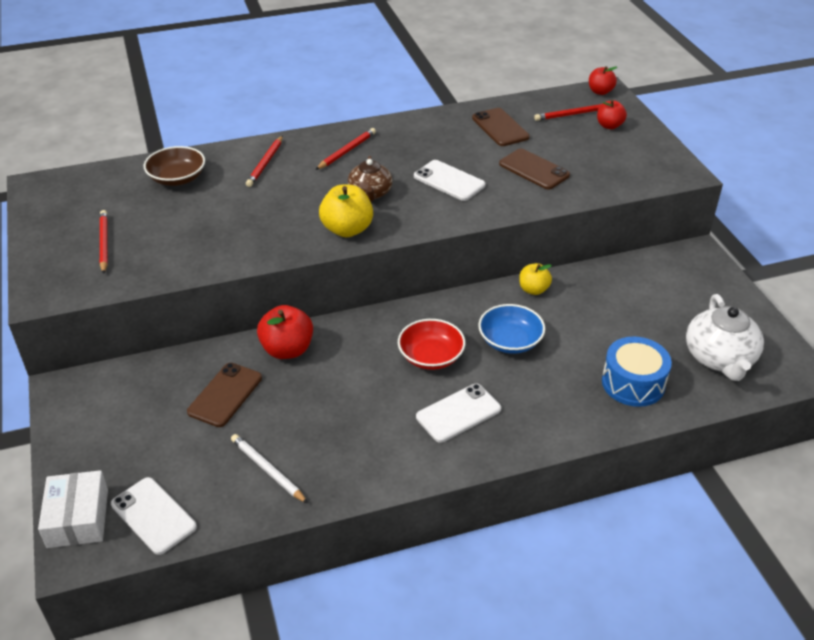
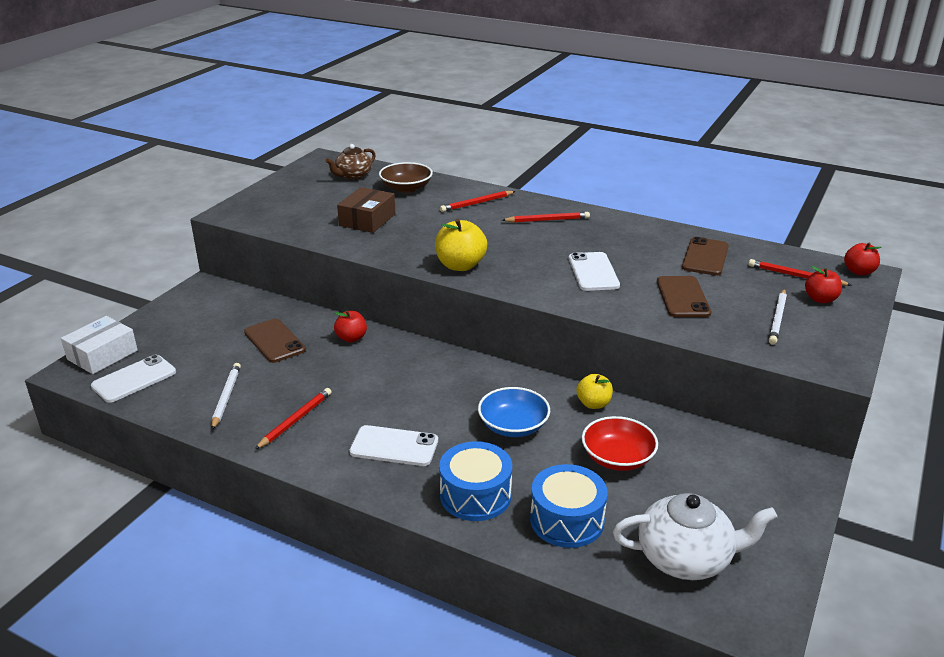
camera: 45 degrees right, 10 degrees down
(104, 243) = (304, 203): red pencil -> red pencil (295, 420)
(153, 515) = (134, 379): white phone -> white phone turned 45 degrees clockwise
(196, 229) = (367, 220): none -> brown box
(225, 395) = (274, 341): brown phone -> brown phone turned 75 degrees clockwise
(287, 350) = (351, 338): red apple -> red apple, size x0.63
(370, 193) = (517, 252): brown teapot -> brown teapot (353, 176)
(431, 356) = (437, 399): red bowl -> red bowl (617, 458)
(561, 408) = (475, 495): none -> blue drum
(608, 155) = (777, 319): none -> white pencil
(719, 358) = (686, 558): white teapot -> white teapot turned 135 degrees counterclockwise

